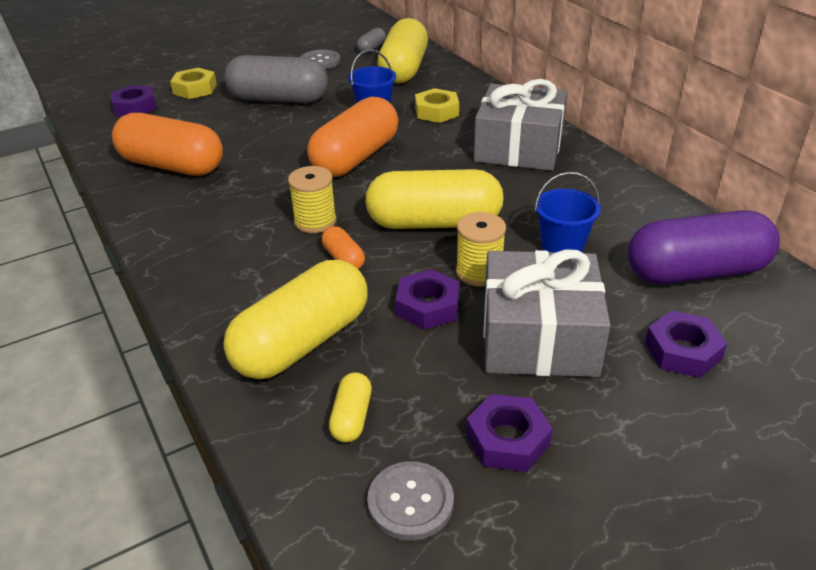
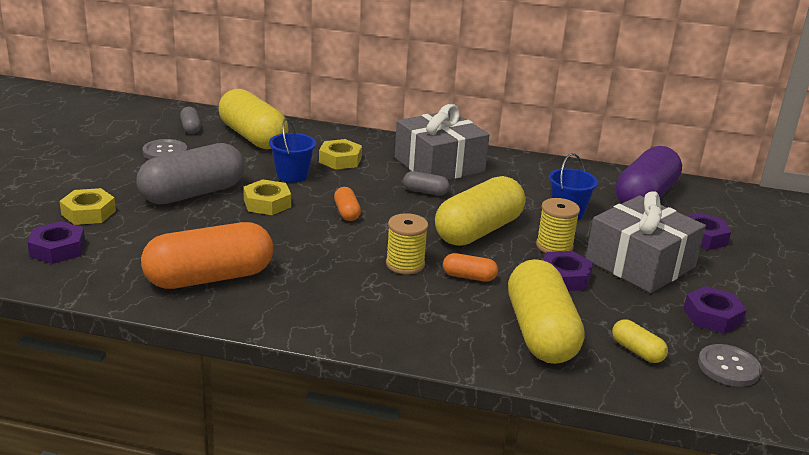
camera: 50 degrees left, 10 degrees down
(313, 126) = (267, 203): none -> yellow nut
(355, 158) = (346, 212): orange capsule -> orange capsule, size x0.44
(456, 167) = (425, 192): none -> grey capsule

